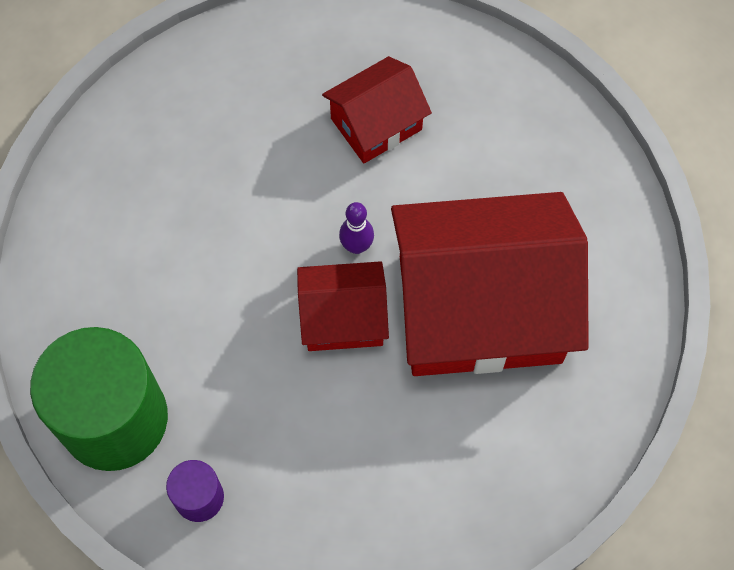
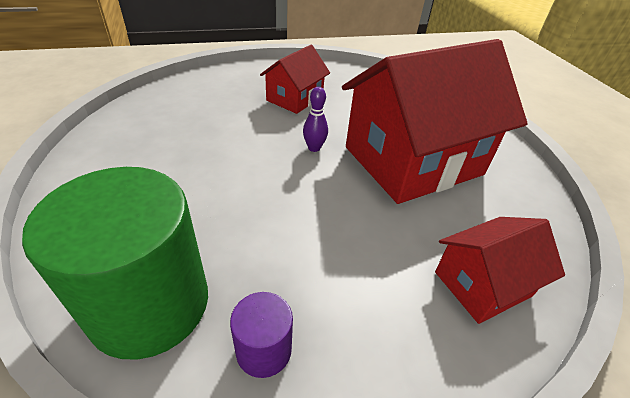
camera: 25 degrees left, 25 degrees down
(343, 318) = (327, 184): red house -> red house (482, 283)

